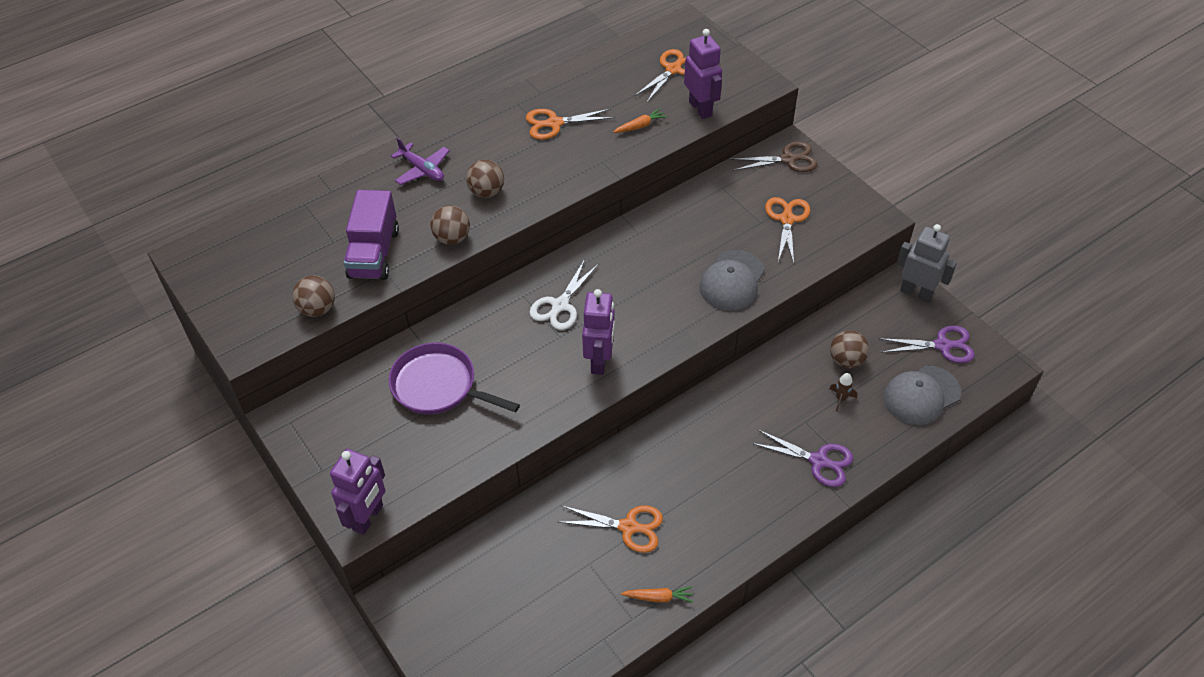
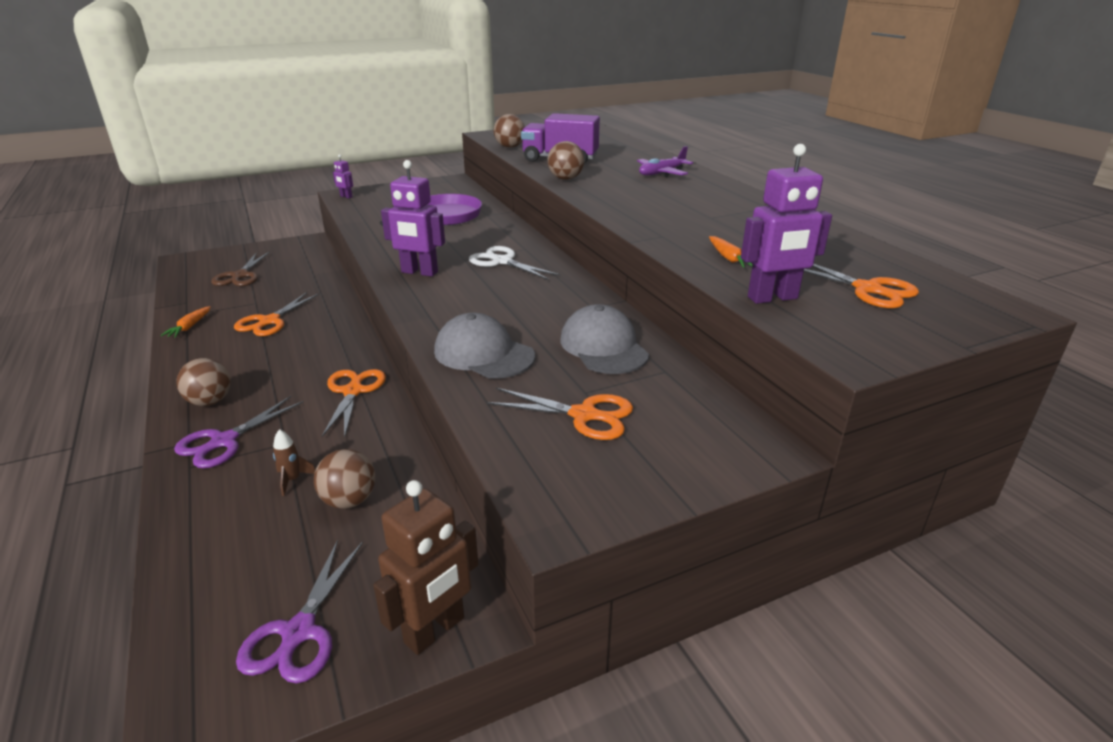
camera: 100 degrees right, 20 degrees down
(368, 517) = (346, 196): purple robot -> purple robot, size x0.49
(486, 192) = (624, 191): brown ball -> brown ball (210, 401)
(554, 123) = (733, 219): orange scissors -> orange scissors (353, 391)
(788, 159) = (730, 441): brown scissors -> brown scissors (240, 276)
(916, 293) = (435, 630): grey robot -> brown robot
(921, 395) = (229, 569): grey cap -> grey cap (603, 347)

